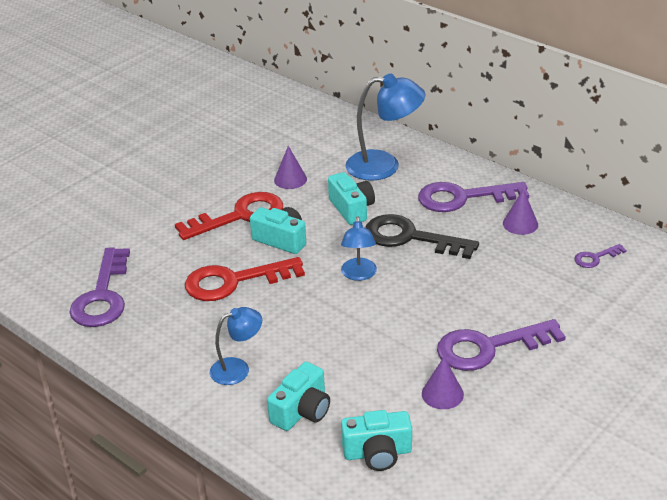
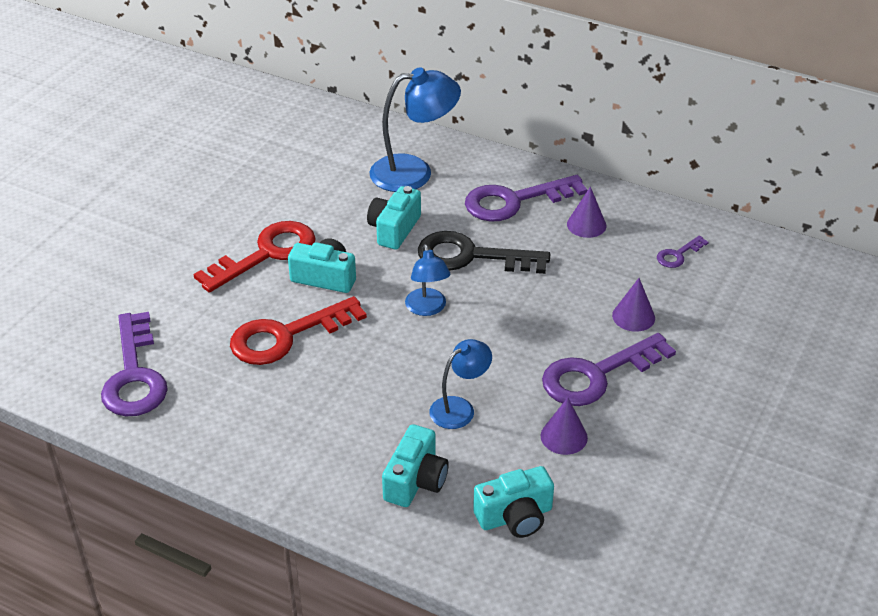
camera: 15 degrees left, 5 degrees up
(238, 368) = (326, 441): blue lamp -> blue lamp (459, 408)
(290, 179) = (311, 201): purple cone -> purple cone (633, 316)
(352, 209) = (394, 229): turquoise camera -> turquoise camera turned 120 degrees counterclockwise

